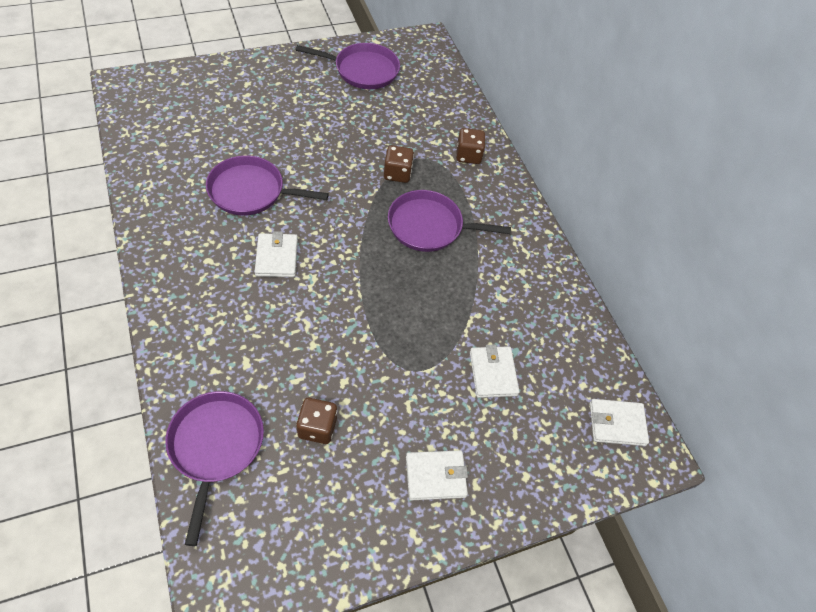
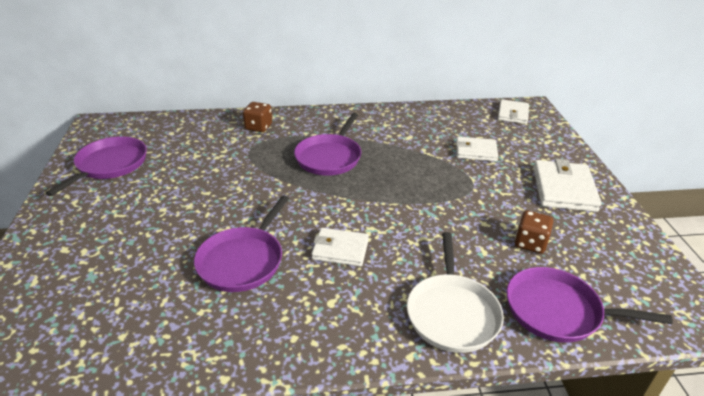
camera: 70 degrees left, 20 degrees down
(204, 352) = (452, 313): none -> white pan
(397, 173) = (262, 164): brown dice -> none
(435, 476) = (563, 189): white wallet -> white wallet, size x1.54

